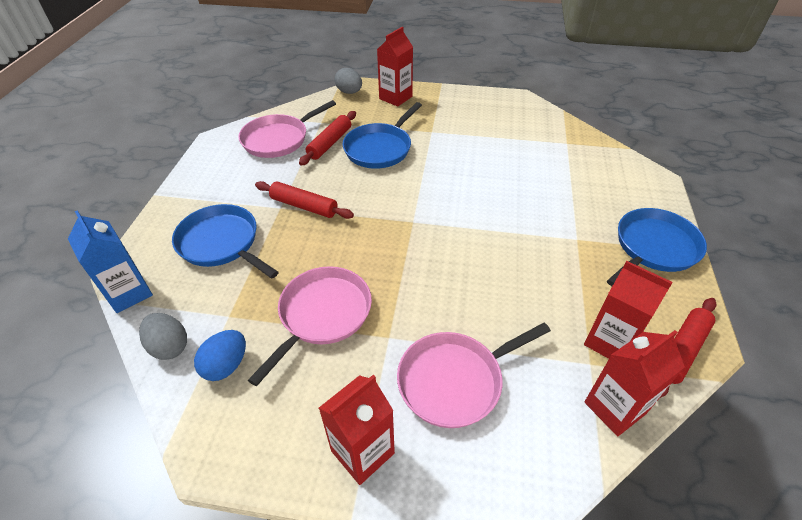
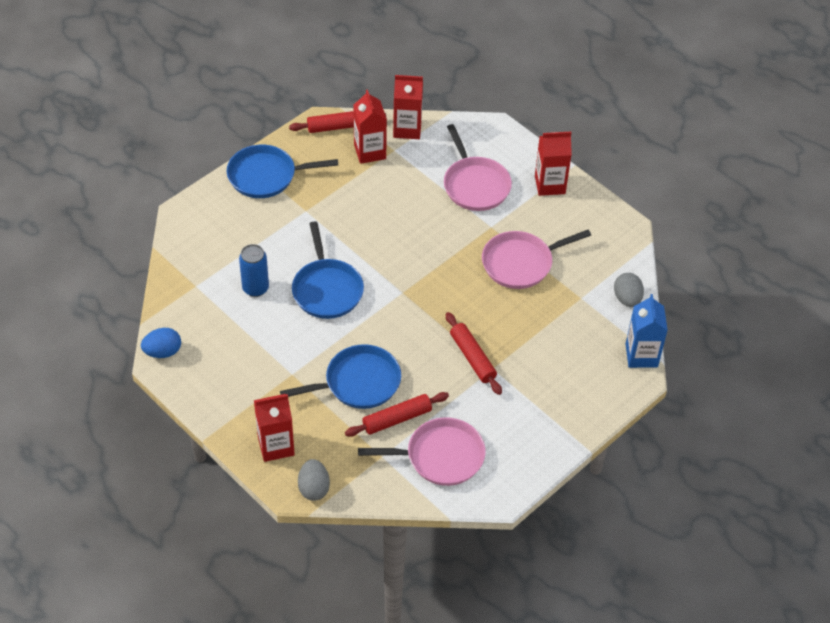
camera: 145 degrees left, 5 degrees up
(221, 243) = (557, 360): blue pan -> blue pan (327, 289)
(226, 365) = (597, 267): blue egg -> blue egg (163, 352)
(454, 381) = (475, 185): pink pan -> pink pan turned 60 degrees clockwise
(526, 163) = (255, 288): none -> blue can

